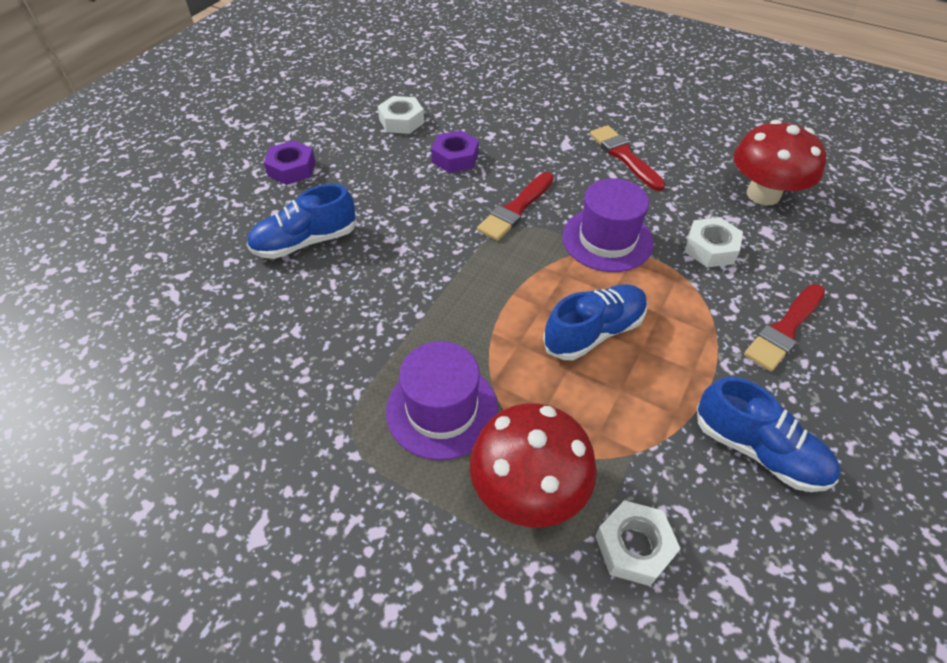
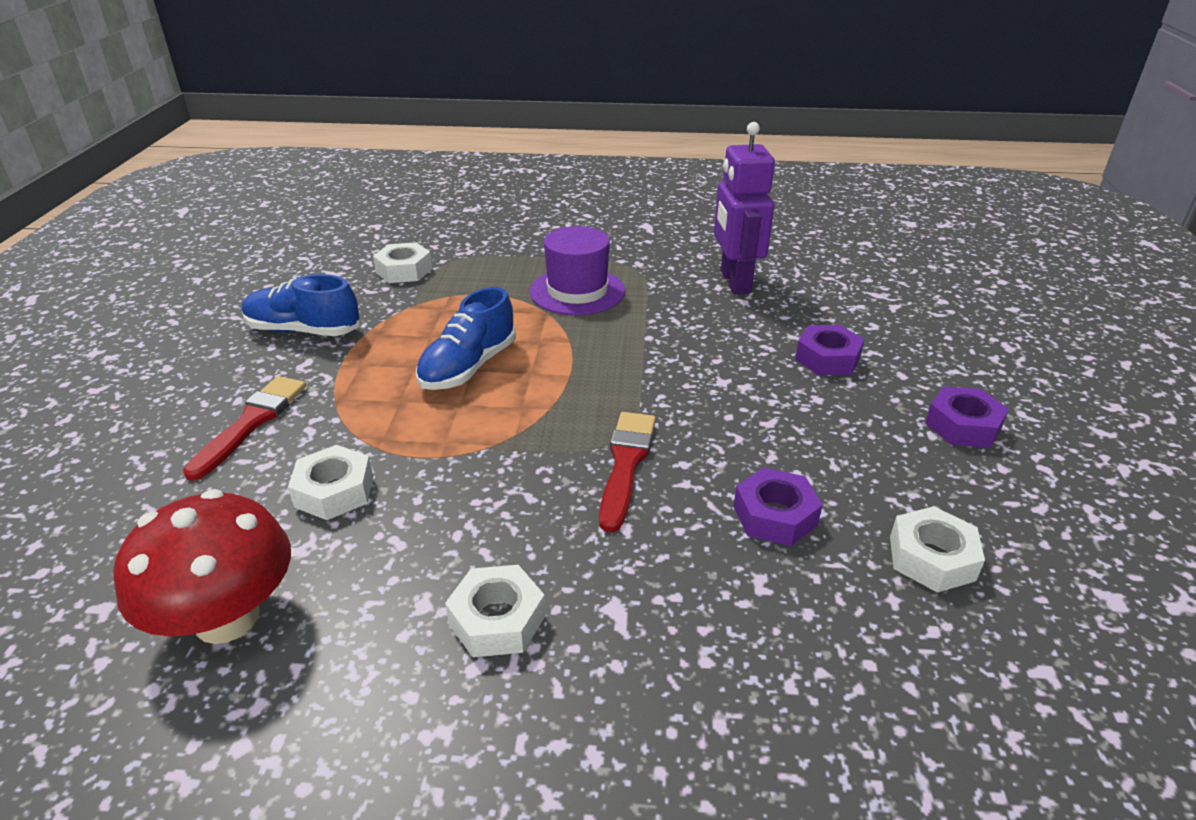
camera: 155 degrees right, 15 degrees down
(274, 362) = (734, 282): none -> purple robot
(305, 242) = (827, 358): blue shoe -> purple nut
(528, 490) = (487, 274): red mushroom -> none
(607, 239) = (483, 461): purple hat -> none
(624, 156) = (497, 620): red brush -> white nut

